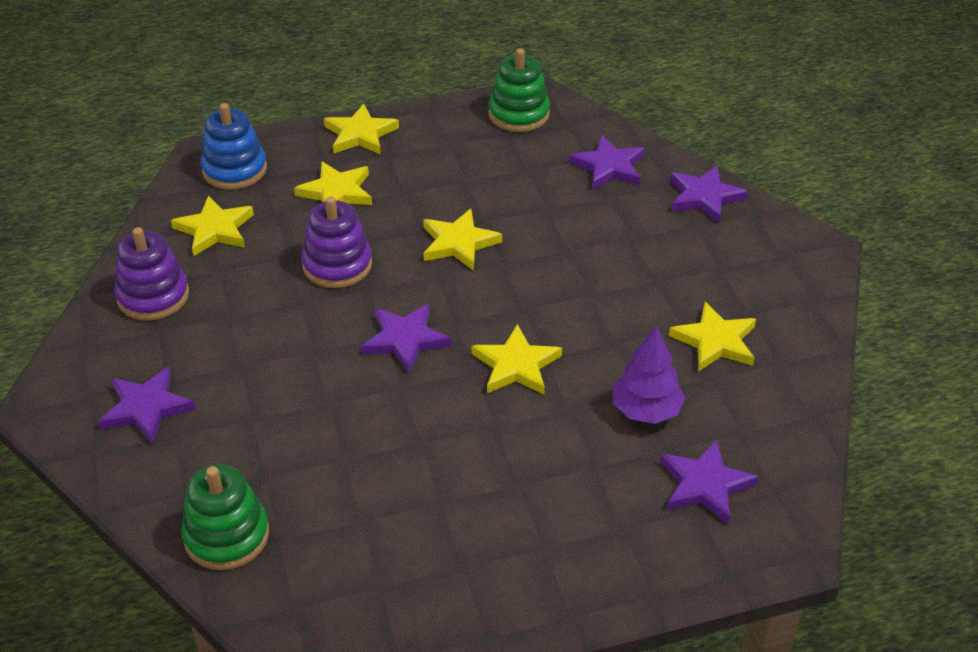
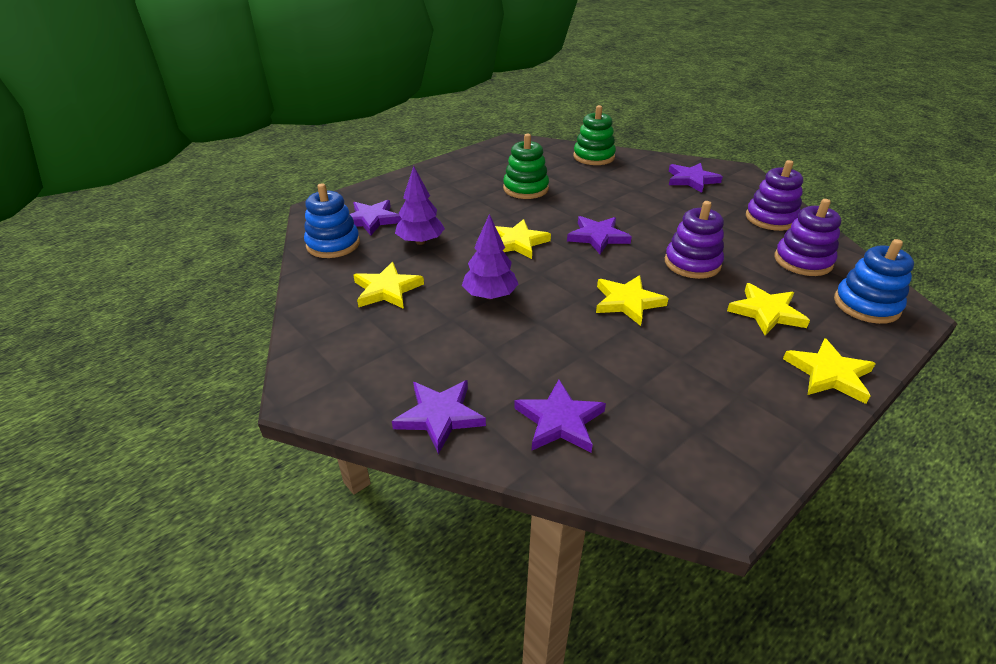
camera: 155 degrees right, 5 degrees down
(215, 229) = (803, 261): yellow star -> purple stacking toy
(519, 114) = (714, 463): green stacking toy -> green stacking toy (525, 189)
(599, 296) = (490, 295): none -> purple tree
(772, 446) = (333, 244): none -> blue stacking toy

